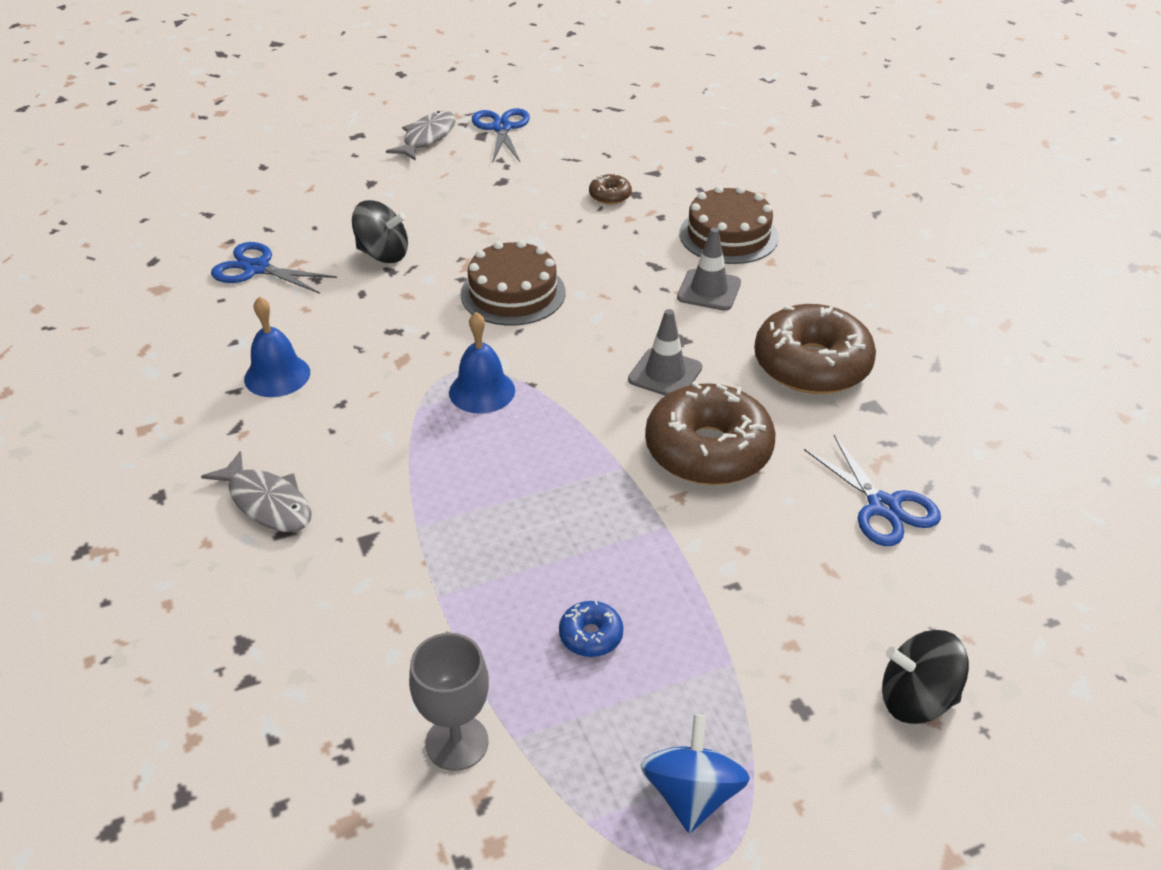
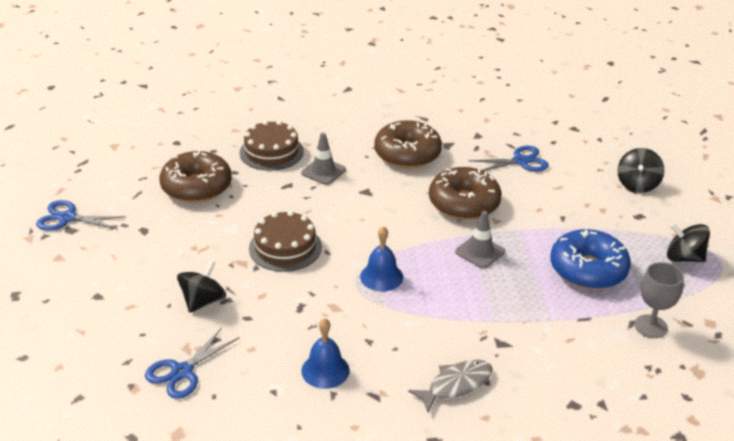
camera: 75 degrees left, 5 degrees down
(427, 138) = (51, 257): grey fish -> none
(591, 635) = (588, 269): blue donut -> blue donut, size x2.32
(610, 196) = (196, 187): brown donut -> brown donut, size x2.32
(665, 374) = (394, 204): grey traffic cone -> grey traffic cone (480, 252)
(691, 794) = (684, 257): blue spinning top -> black spinning top

